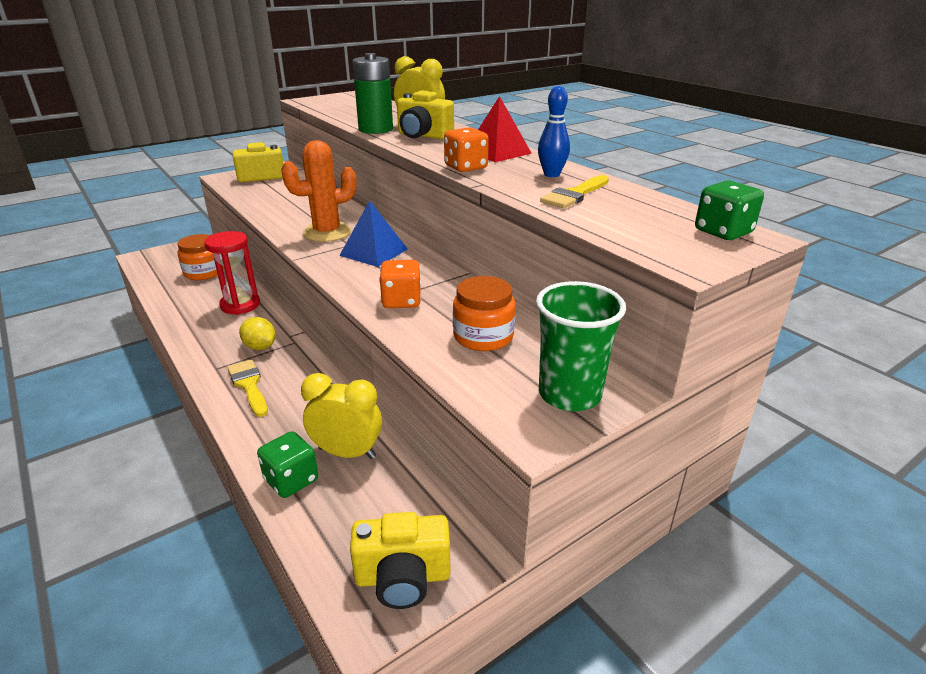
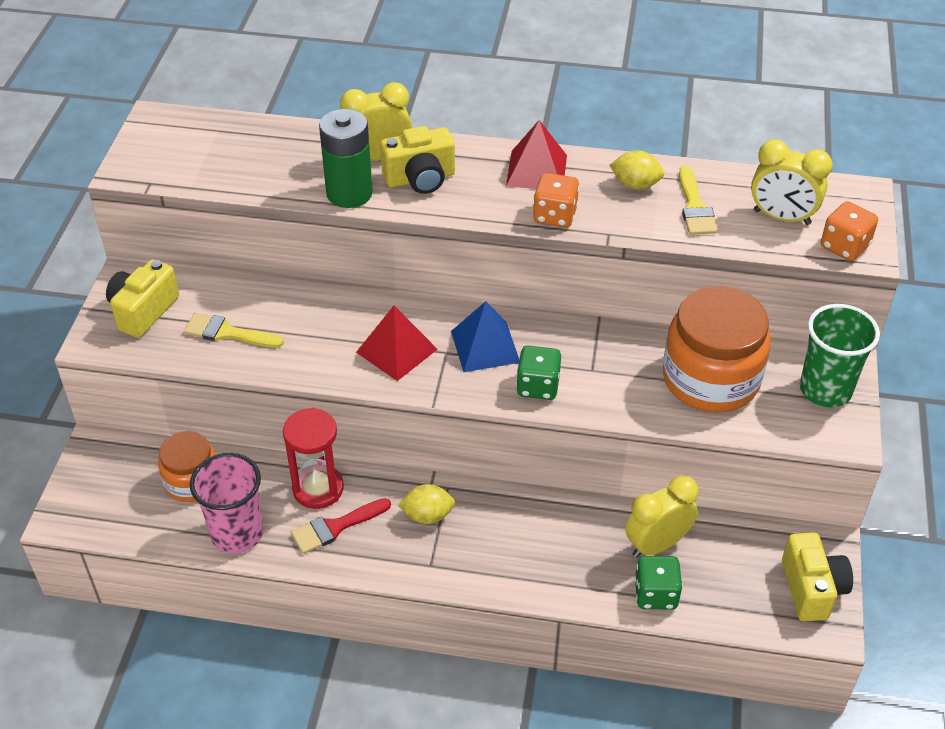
camera: 45 degrees left, 15 degrees up
(176, 300) = (237, 533): none -> pink cup
(214, 323) = (335, 527): none -> red brush
(249, 385) = (489, 555): yellow brush -> yellow brush (227, 333)
(327, 233) = (396, 350): orange cactus -> red pyramid
(401, 301) = (603, 387): orange dice -> orange dice (844, 246)
(403, 577) = (811, 589): yellow camera -> yellow camera turned 45 degrees counterclockwise
(483, 336) = (710, 379): orange jar -> orange jar, size x1.70
(551, 174) = (635, 184): blue bowling pin -> yellow lemon
(640, 221) = (781, 217): none -> yellow clock
(723, 232) = (839, 198): green dice -> green dice (538, 386)

